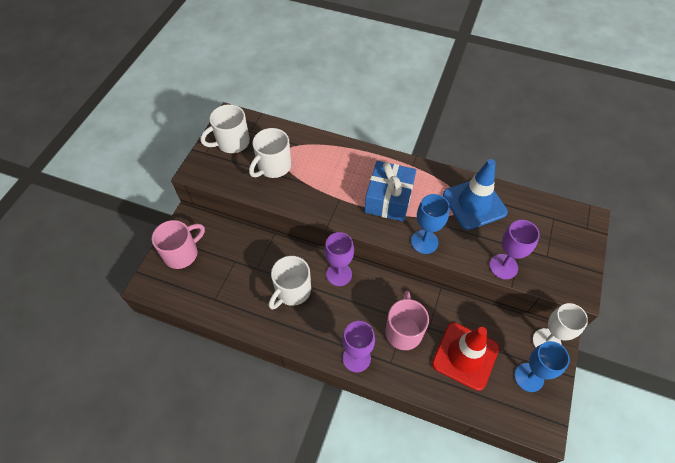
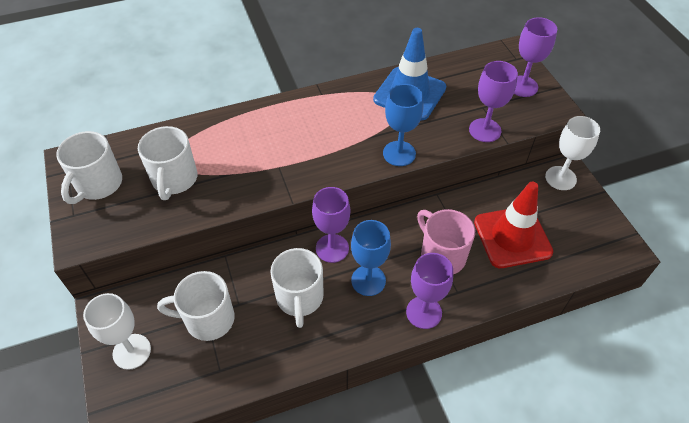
camera: 40 degrees left, 5 degrees down
(182, 253) = (132, 351): pink mug -> white goblet
(233, 265) = (208, 319): none -> white mug
(388, 199) = (328, 137): blue gift -> none
(529, 377) = (575, 216): blue goblet -> blue goblet (368, 280)
(569, 253) = (522, 86): none -> purple goblet

